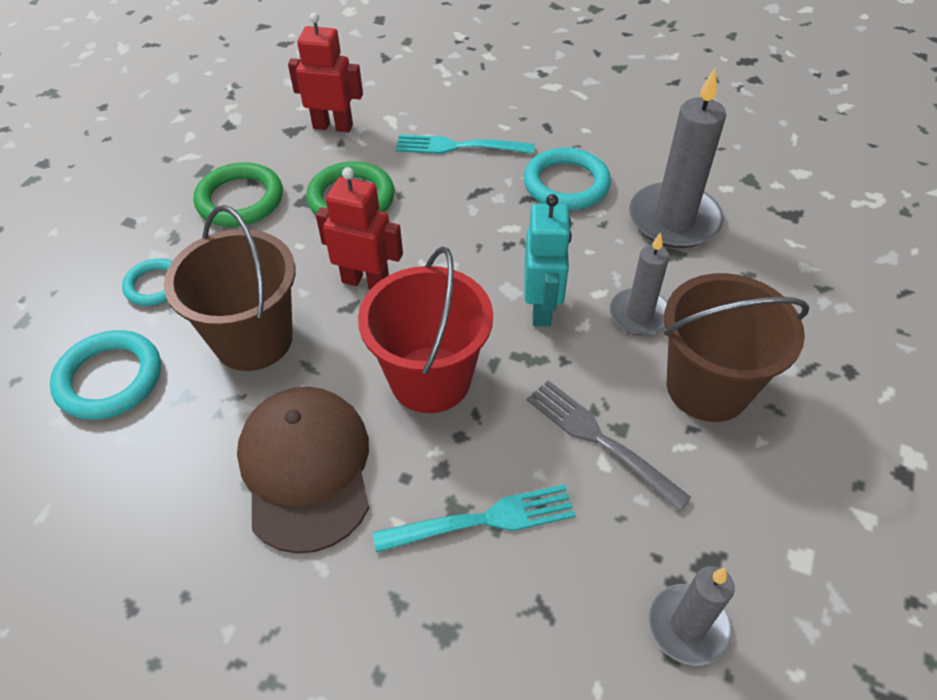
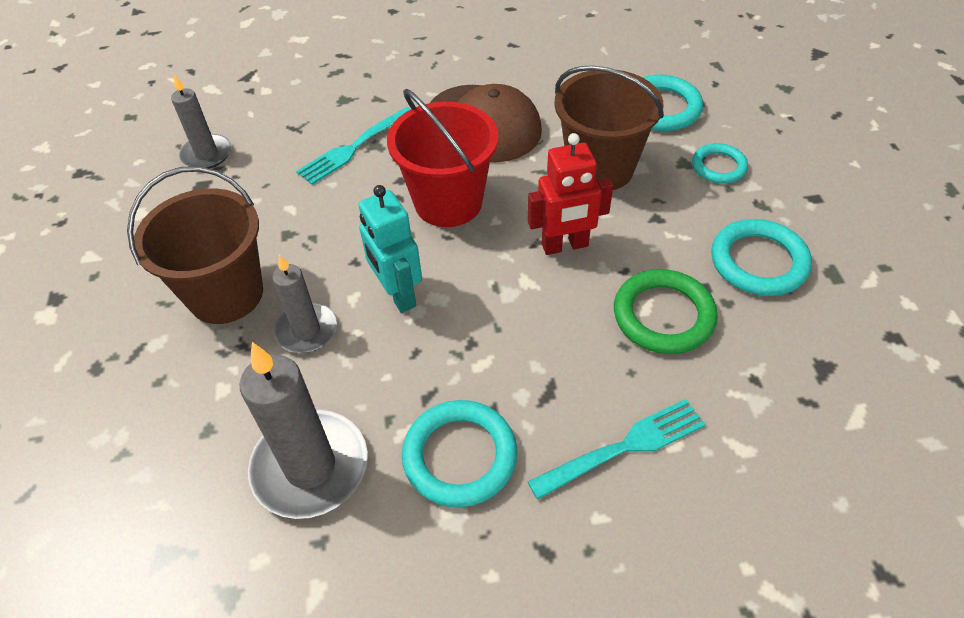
camera: 150 degrees right, 0 degrees up
(240, 200) = (758, 262): green ring -> turquoise ring
(333, 126) = (790, 398): red robot -> none
(599, 440) = (299, 220): grey fork -> none

